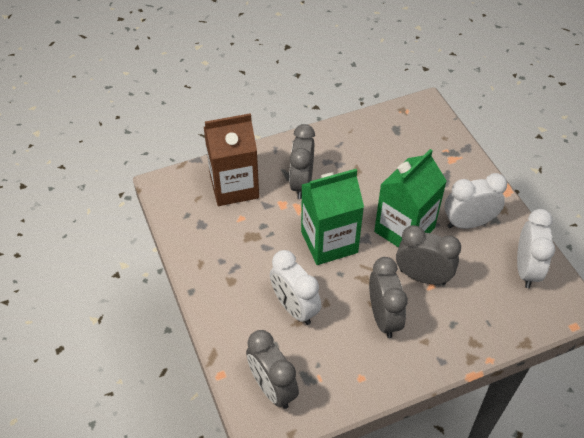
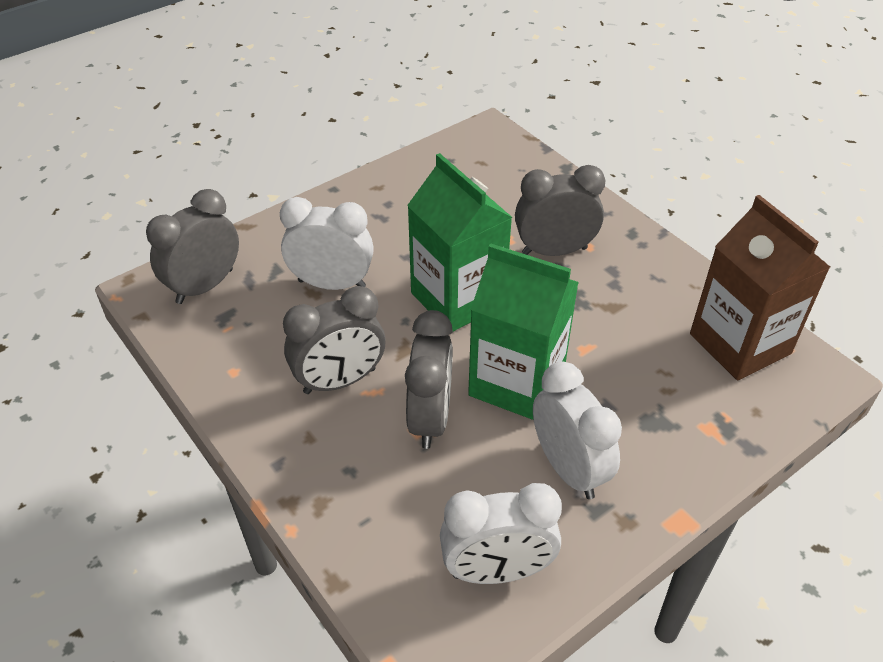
camera: 75 degrees right, 5 degrees down
(234, 186) = (516, 188): brown carton -> brown carton (740, 344)
(294, 308) = (332, 284): white clock -> white clock turned 60 degrees clockwise

